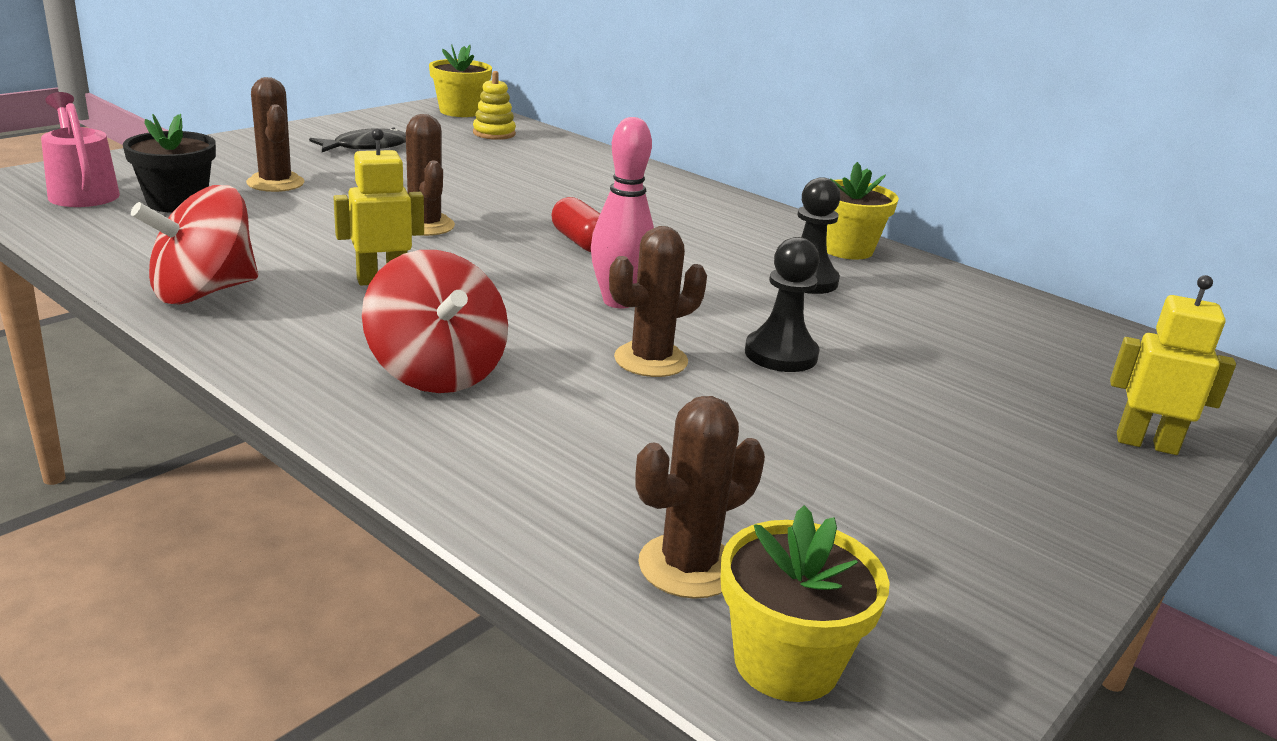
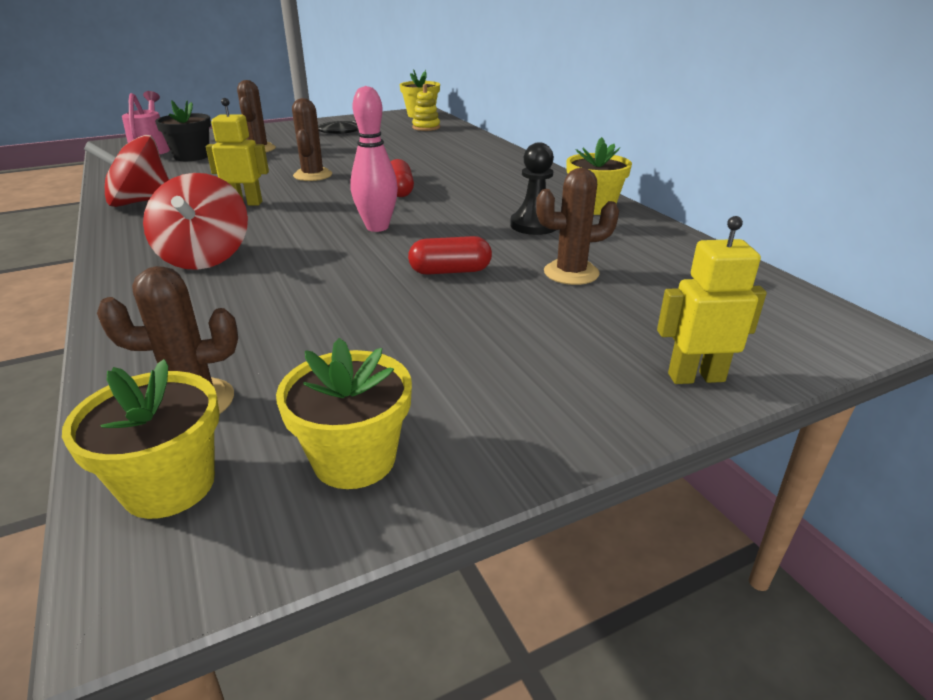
camera: 25 degrees right, 5 degrees up
(651, 360) = (350, 265): brown cactus -> brown cactus (571, 273)
(781, 354) = (450, 271): black pawn -> red capsule
(938, 591) = (354, 459): none -> yellow flower pot
(1146, 443) = (695, 377): yellow robot -> yellow robot turned 45 degrees counterclockwise

